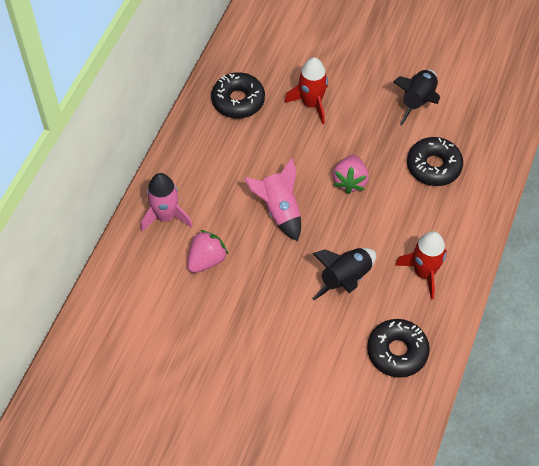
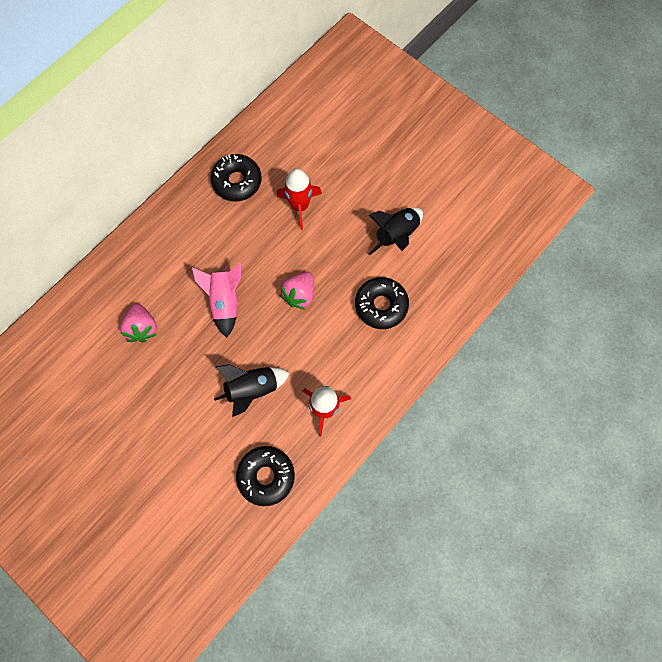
camera: 20 degrees right, 15 degrees up
(166, 216) = (127, 273): pink rocket -> none
(206, 260) = (143, 327): pink strawberry -> pink strawberry turned 105 degrees clockwise

